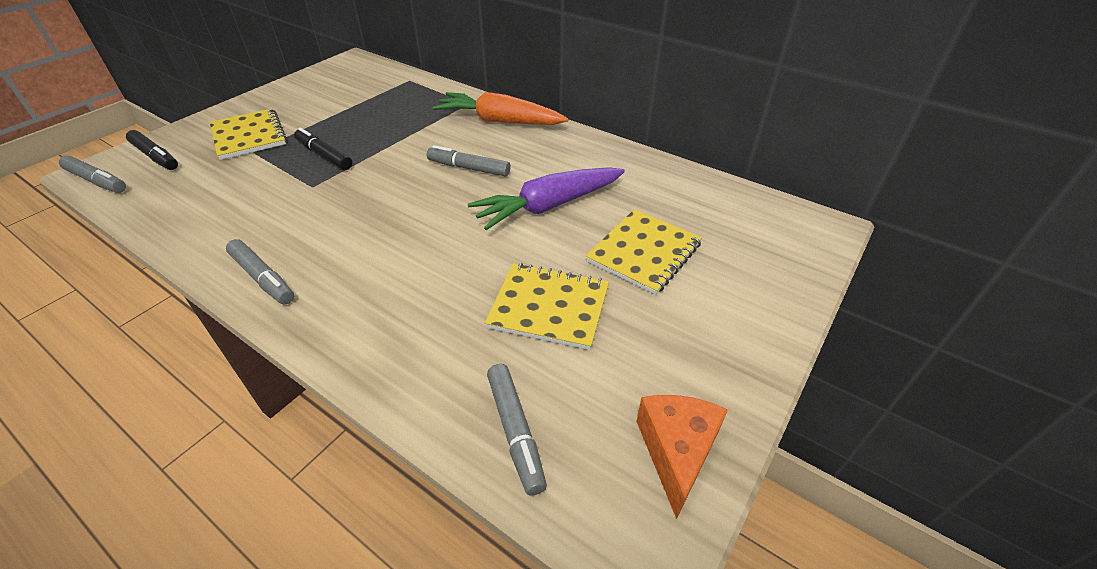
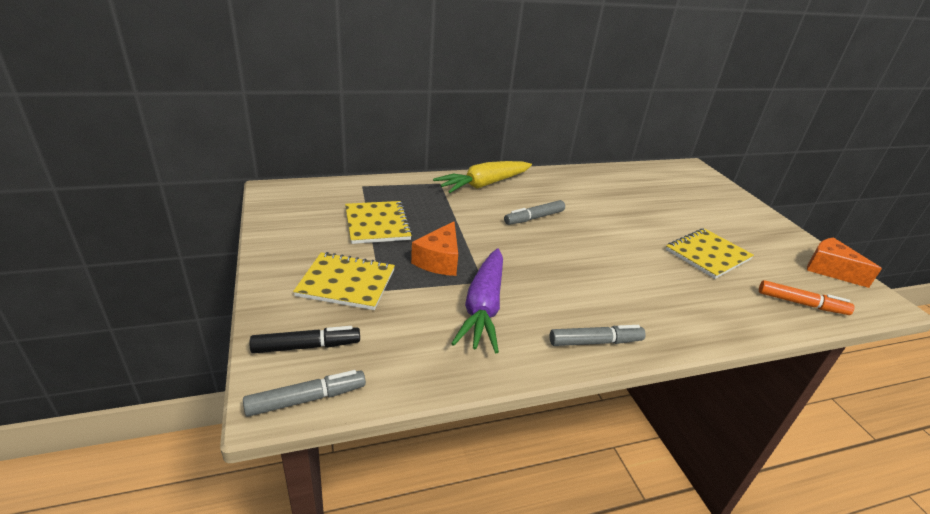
camera: 55 degrees left, 10 degrees down
(324, 155) = (439, 260): black marker -> orange cheese
(499, 121) = (483, 184): orange carrot -> yellow carrot
(515, 431) = (801, 303): grey marker -> orange marker
(548, 206) = (608, 214): purple carrot -> purple carrot (483, 307)
(644, 253) = (679, 211): yellow notebook -> yellow notebook (377, 224)

